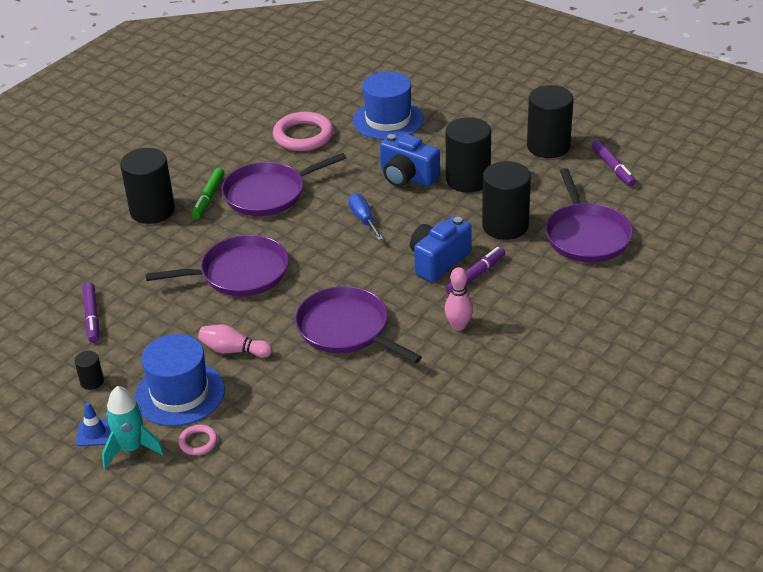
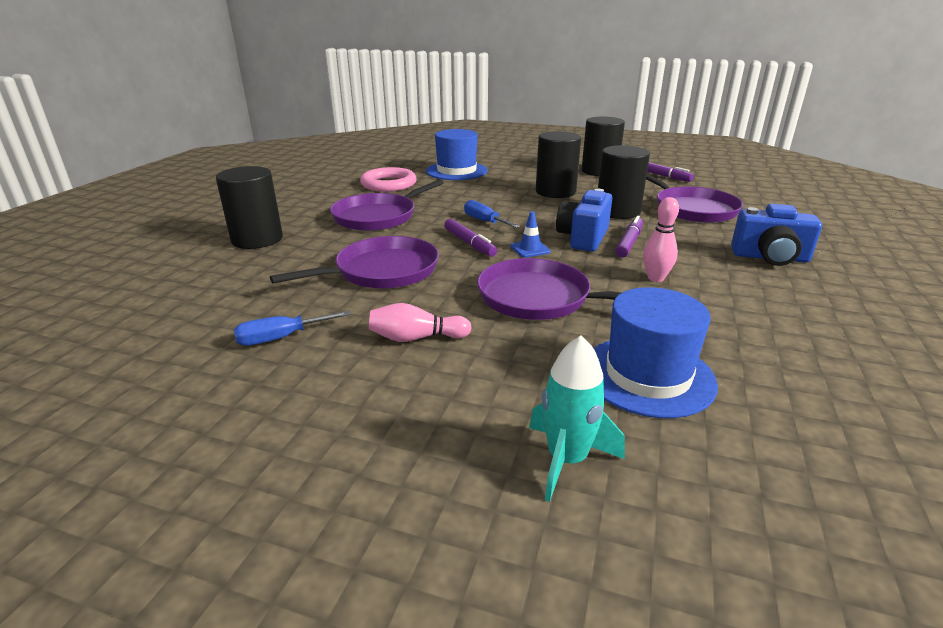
camera: 20 degrees left, 10 degrees down
(92, 317) = (203, 334): purple marker -> purple marker (469, 243)
(92, 381) = (218, 408): black cylinder -> none
(94, 433) = (239, 483): blue traffic cone -> blue traffic cone (530, 249)
(132, 448) = (316, 495): turquoise rocket -> turquoise rocket (567, 460)
(142, 331) = (281, 338): none -> blue screwdriver
(179, 393) = (365, 398): blue hat -> blue hat (647, 375)
(198, 442) = (429, 459): pink ring -> none
(208, 198) = (316, 225): green marker -> none
(407, 177) = (501, 195): blue camera -> blue camera (770, 257)

